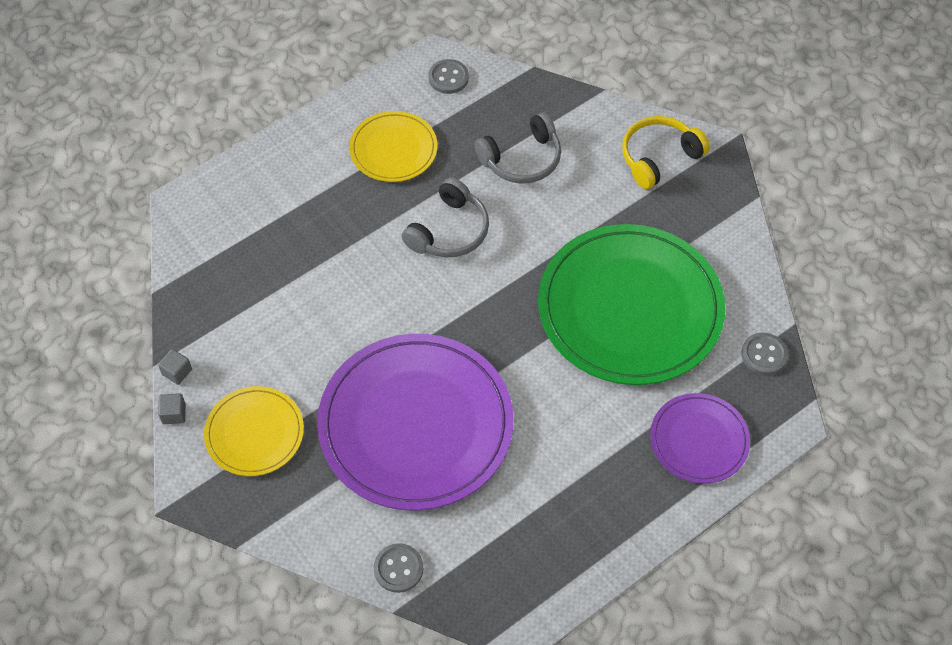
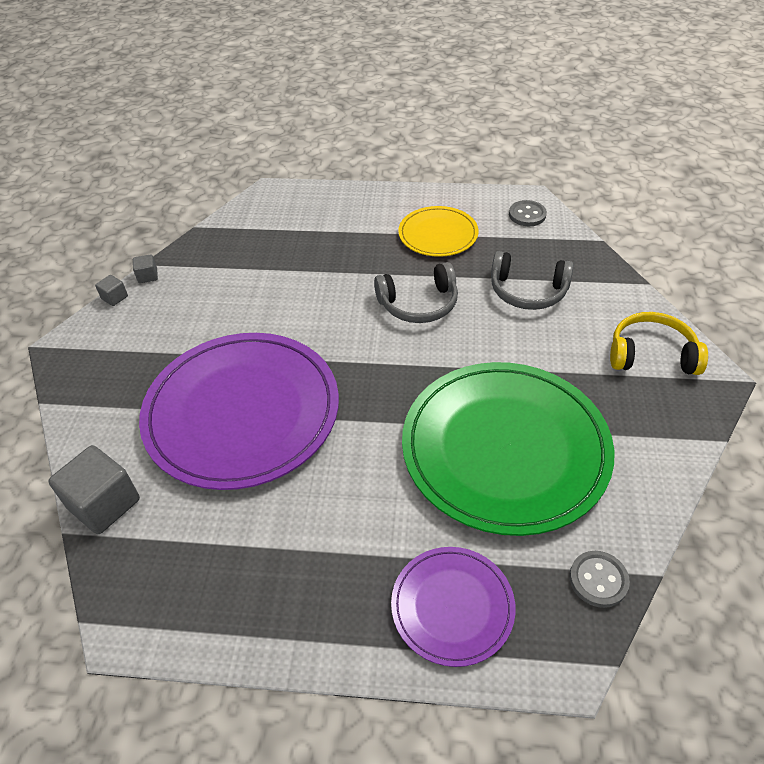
camera: 45 degrees right, 10 degrees down
(254, 433) = (141, 341): yellow plate -> none
(398, 569) = (104, 504): grey button -> grey cube

